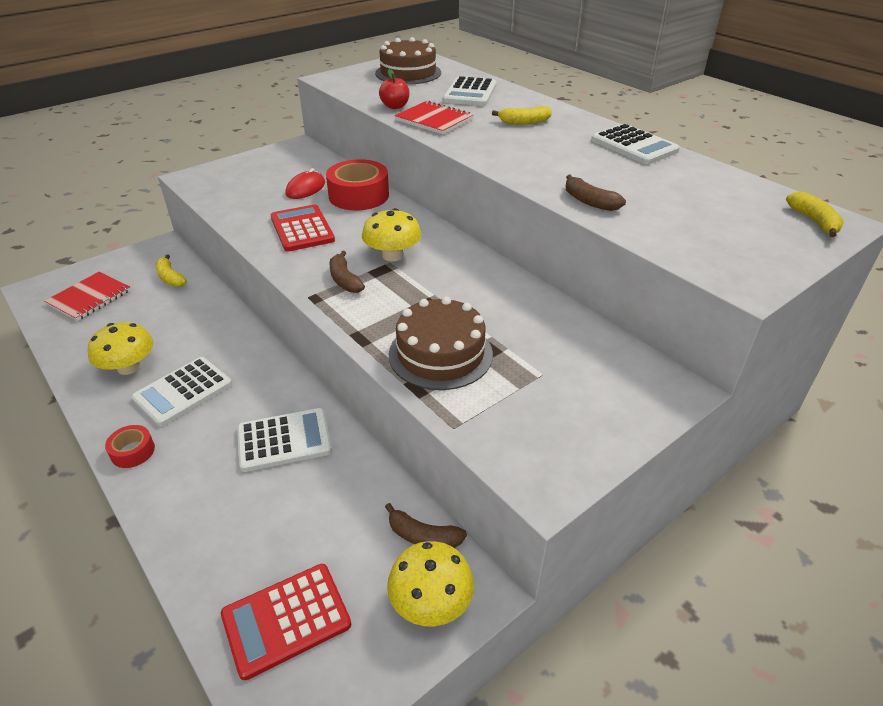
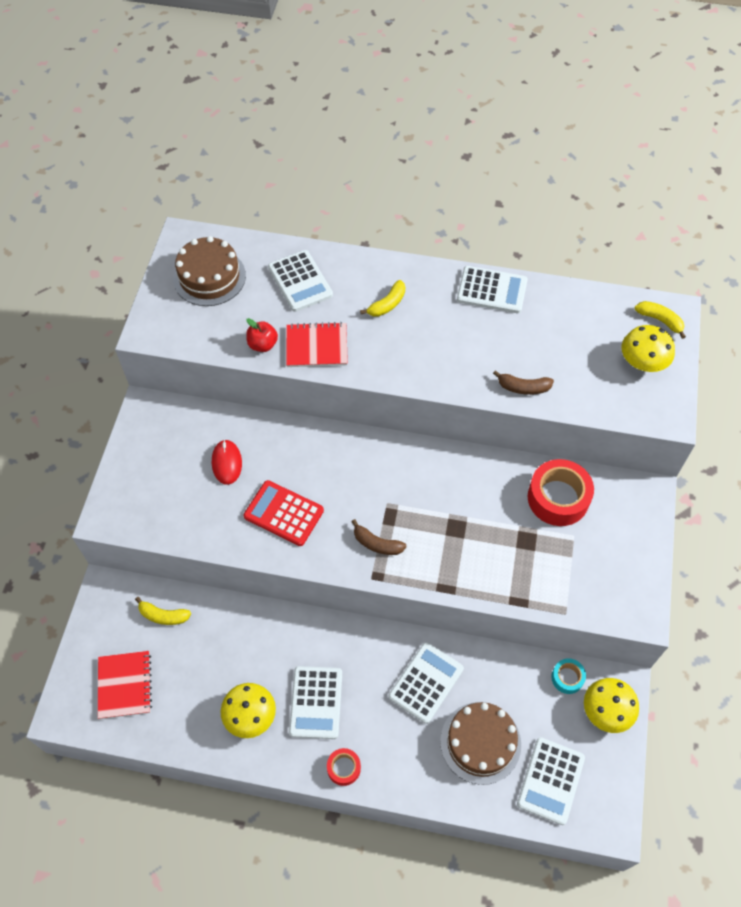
camera: 40 degrees left, 20 degrees up
(286, 619) = (550, 780): red calculator -> white calculator
(359, 195) = (280, 442): red tape -> red tape (558, 498)
(392, 255) = (381, 494): yellow mushroom -> yellow mushroom (642, 362)
(423, 536) = (567, 678): brown banana -> turquoise tape
(440, 354) = (505, 564): brown cake -> brown cake (480, 742)

